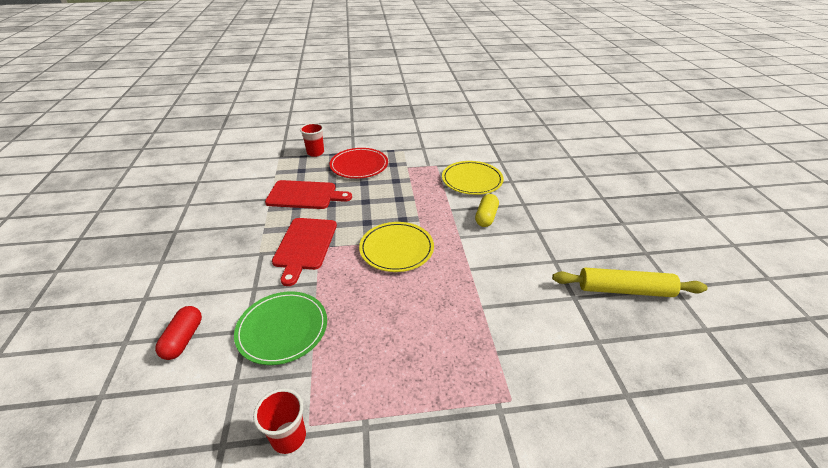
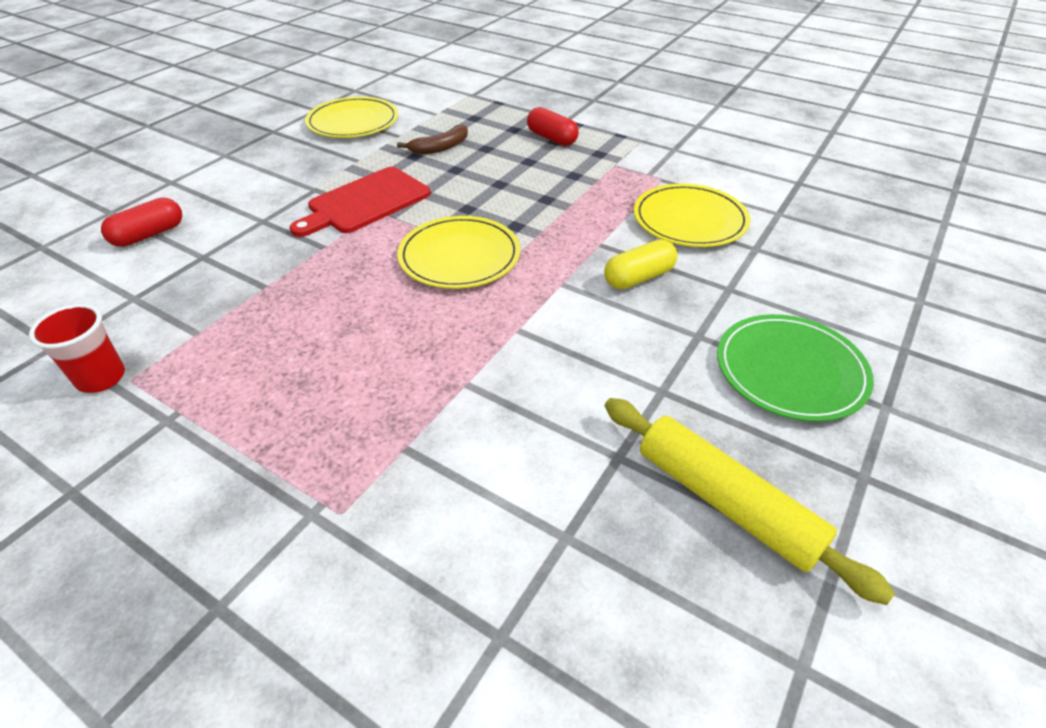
camera: 40 degrees right, 5 degrees up
(226, 202) = (353, 122): none -> yellow plate
(282, 329) = (232, 274): green plate -> green plate (790, 370)
(305, 195) = (440, 147): red cutting board -> brown banana
(315, 153) = (518, 104): red cup -> none
(359, 165) = (552, 138): red plate -> red capsule

